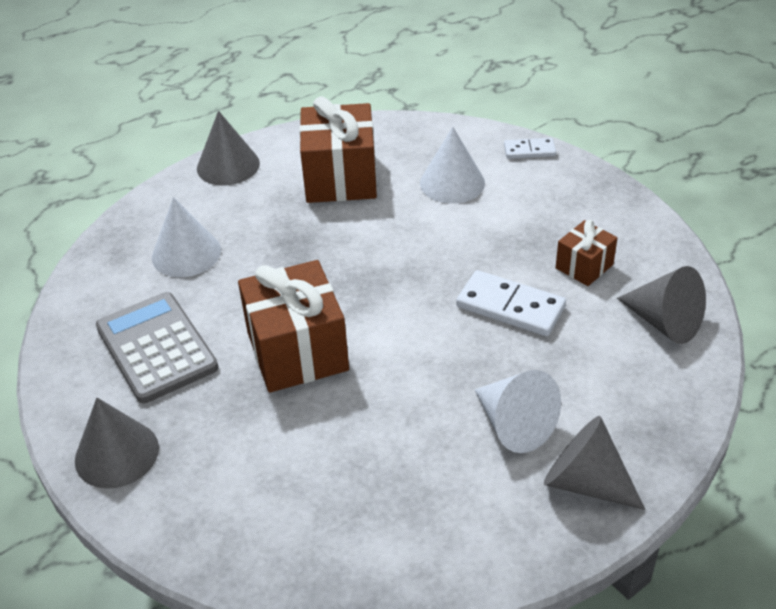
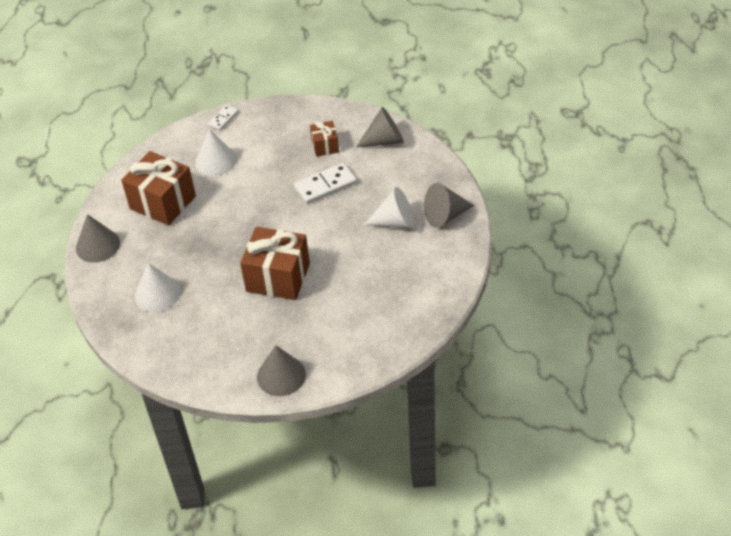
camera: 55 degrees left, 5 degrees up
(156, 347) = (220, 333): grey calculator -> none

